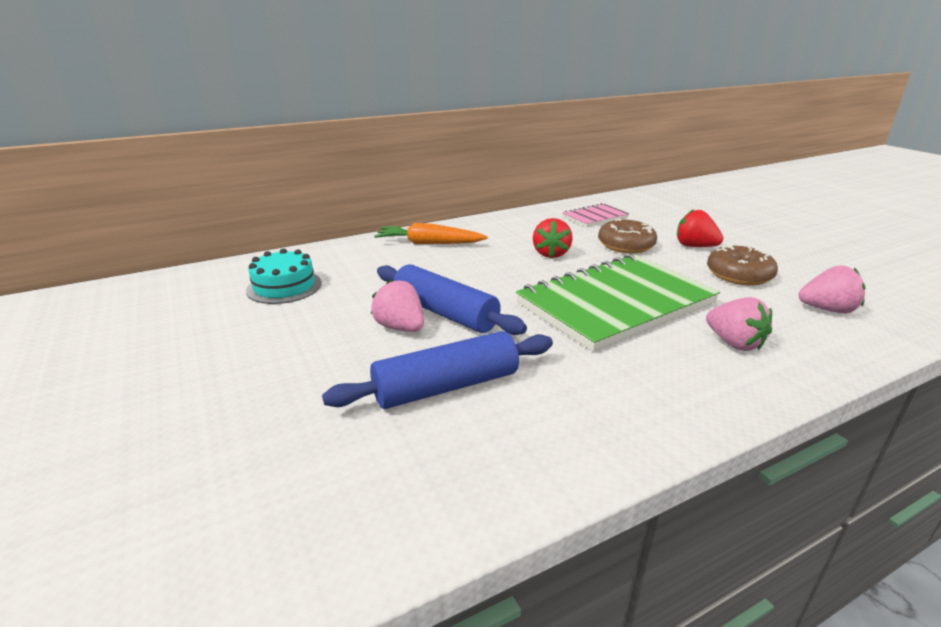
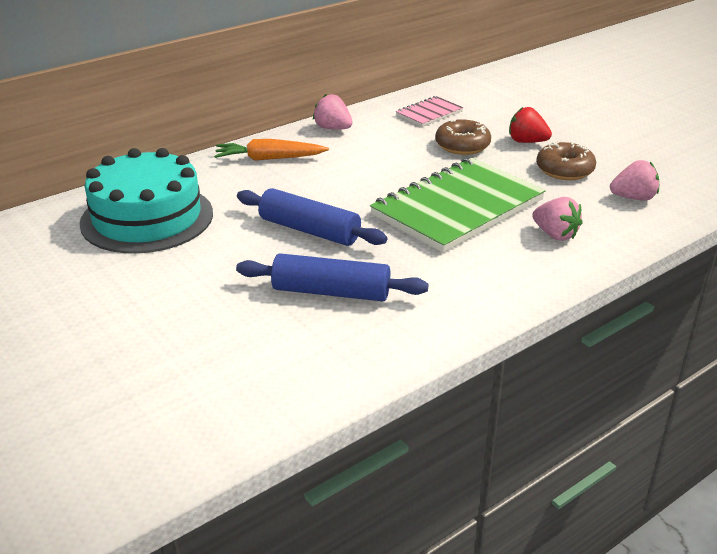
camera: 10 degrees left, 5 degrees up
(284, 286) = (147, 218): turquoise cake -> turquoise cake, size x1.88
(400, 328) = (275, 247): pink strawberry -> pink strawberry (333, 128)
(446, 387) = (331, 292): blue rolling pin -> blue rolling pin turned 45 degrees clockwise
(551, 254) = (392, 161): red strawberry -> none

